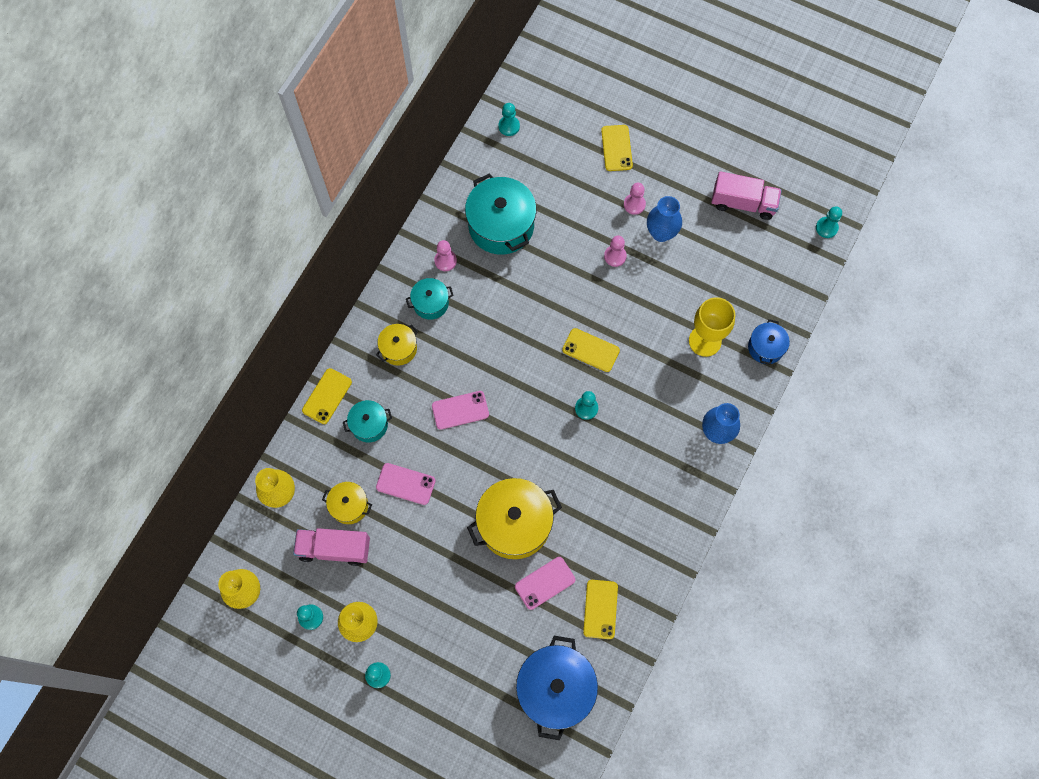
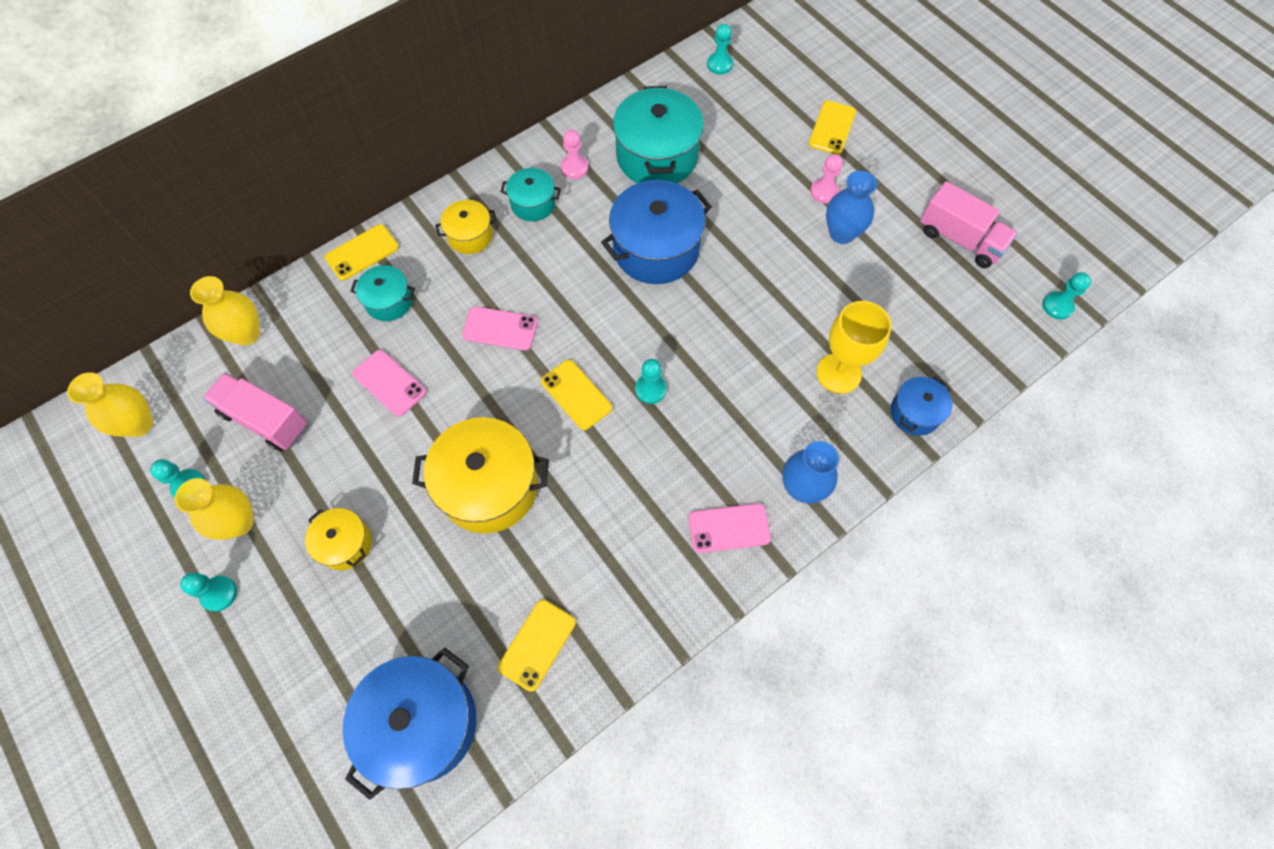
camera: 25 degrees right, 5 degrees down
(349, 506) = (312, 379): yellow pot -> yellow pot (345, 544)
(538, 301) = (656, 249): none -> blue pot
(545, 583) = (485, 577): pink phone -> pink phone (729, 528)
(590, 350) = (690, 326): yellow phone -> yellow phone (576, 395)
(615, 256) = (773, 237): pink pawn -> none

